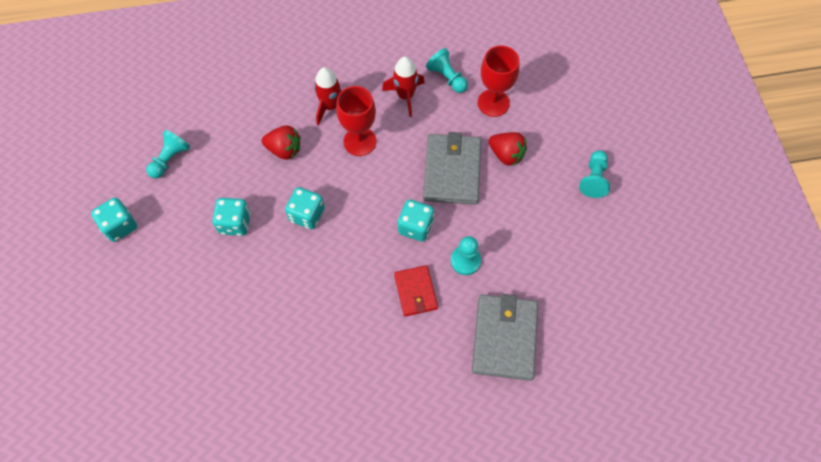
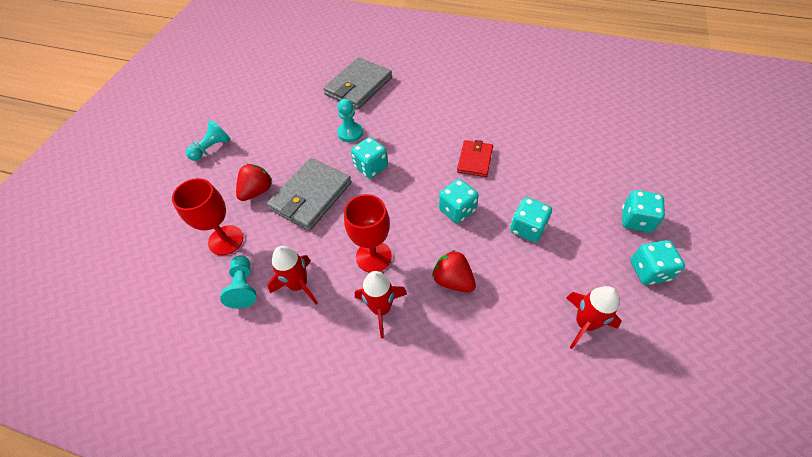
camera: 150 degrees left, 10 degrees down
(133, 275) = (636, 220): none -> turquoise dice
(170, 159) = (584, 323): turquoise pawn -> red rocket
(416, 292) = (399, 128): red wallet -> red wallet (474, 160)
(506, 155) = (257, 191): red strawberry -> red strawberry turned 60 degrees clockwise

